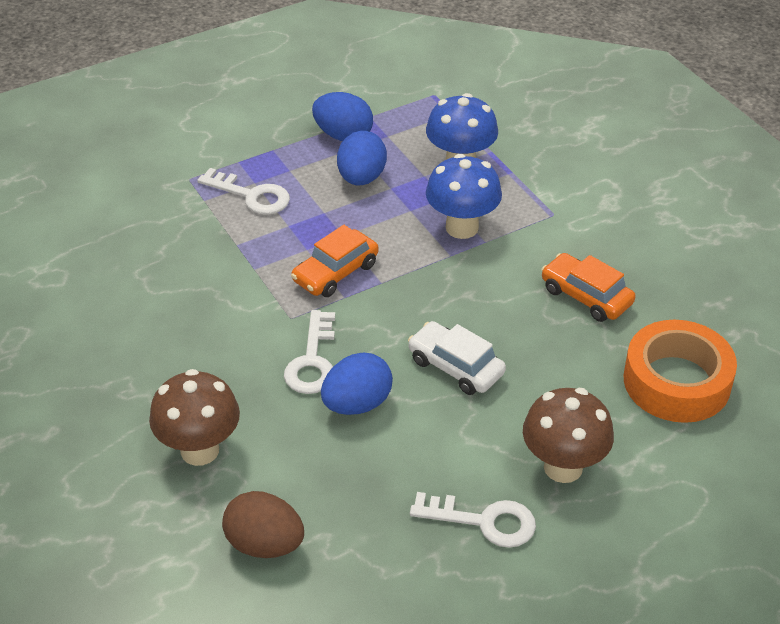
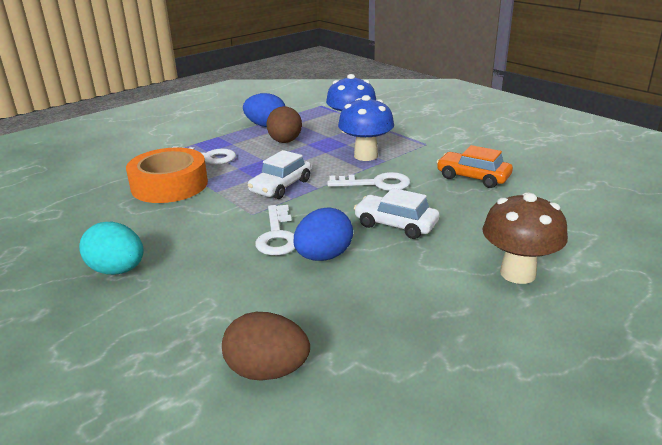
camera: 10 degrees left, 15 degrees down
(129, 385) = (117, 270): none -> turquoise egg
(200, 450) = (188, 306): brown mushroom -> none
(335, 272) = (281, 186): orange car -> white car
(361, 178) = (285, 142): blue egg -> brown egg
(483, 521) = (471, 320): white key -> white key (376, 183)
(676, 382) = (570, 212): orange tape -> orange tape (169, 185)

